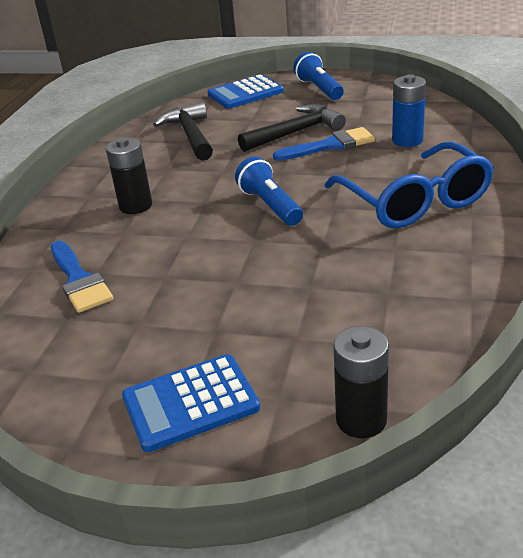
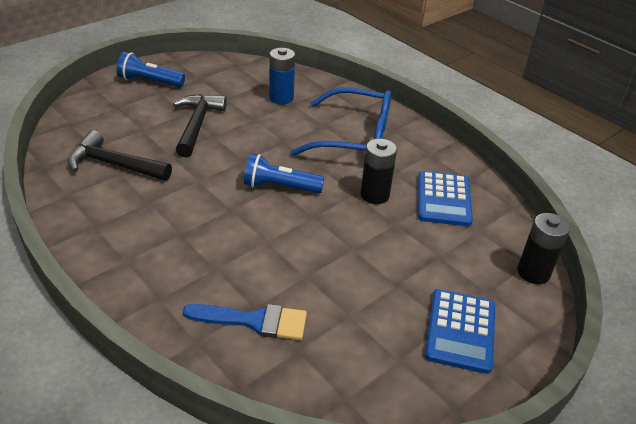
camera: 60 degrees left, 5 degrees up
(135, 206) = (184, 243): black battery -> black battery (374, 195)
(245, 93) = (92, 108): blue calculator -> blue calculator (443, 199)
(330, 145) = (240, 124): blue brush -> none

